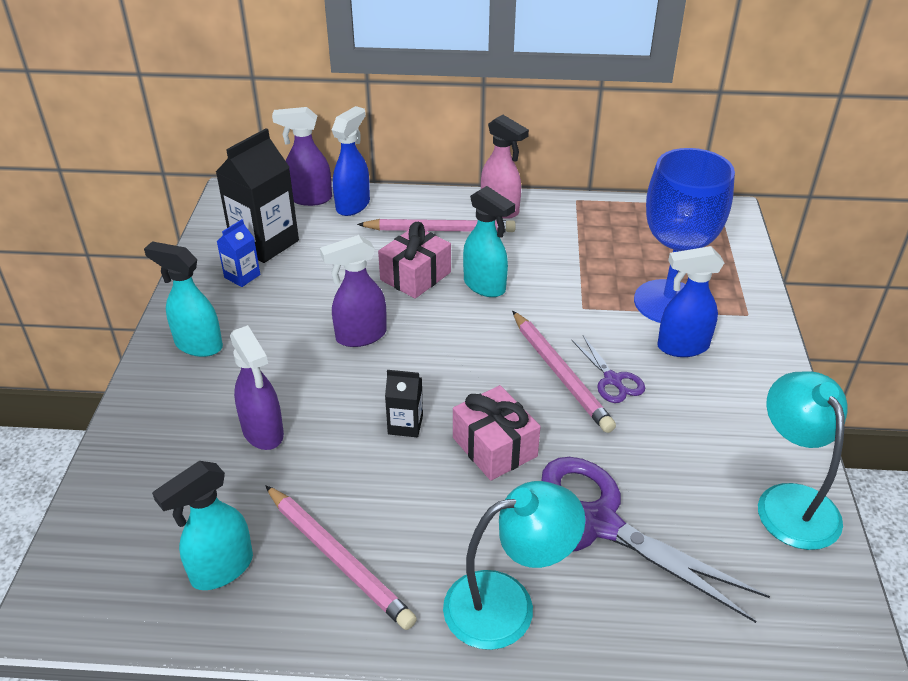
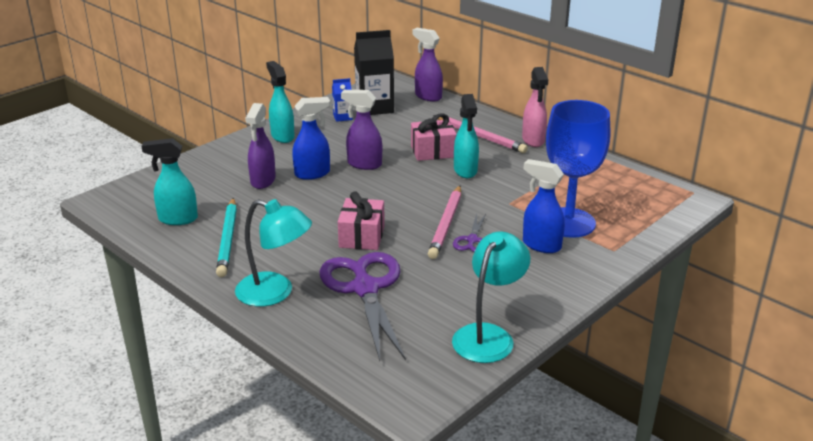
camera: 40 degrees right, 10 degrees down
(338, 559) = (228, 240): pink pencil -> turquoise pencil
(353, 205) = (447, 108): blue spray bottle -> blue spray bottle (313, 174)
(405, 425) = (331, 208): black carton -> none

